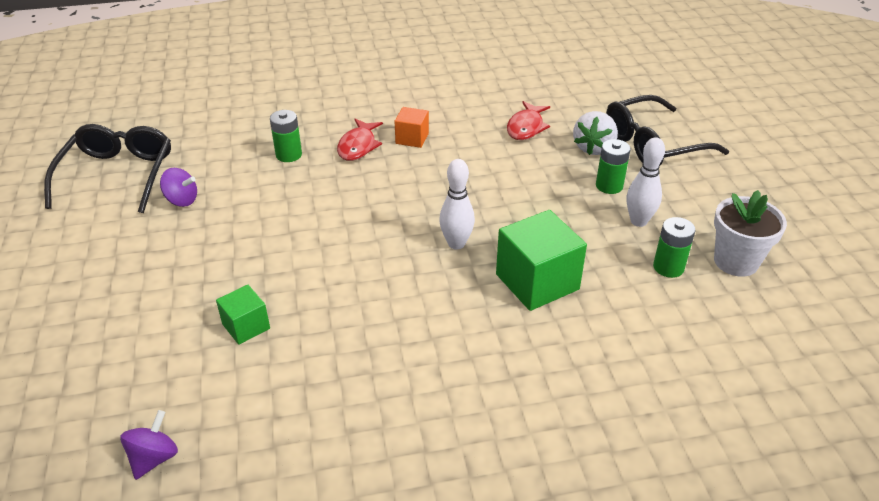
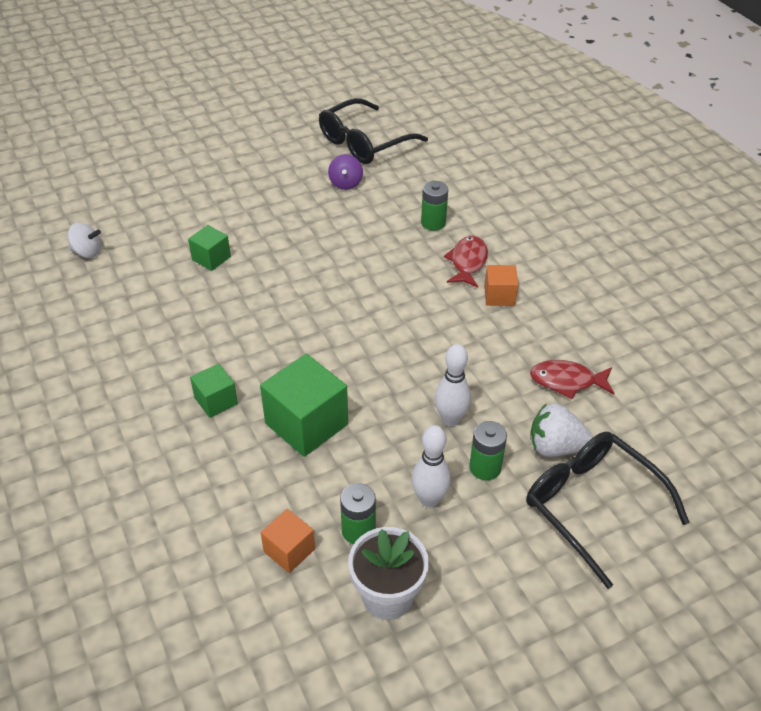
camera: 75 degrees right, 5 degrees up
(117, 175) = (364, 142): black glasses -> black glasses turned 150 degrees clockwise
(154, 458) = (87, 252): purple spinning top -> white spinning top
(358, 146) = (468, 262): red fish -> red fish turned 105 degrees clockwise
(456, 244) = (344, 358): white bowling pin -> white bowling pin (450, 419)
(487, 346) = (216, 401): none -> green cube
(688, 314) = (289, 550): none -> orange cube

